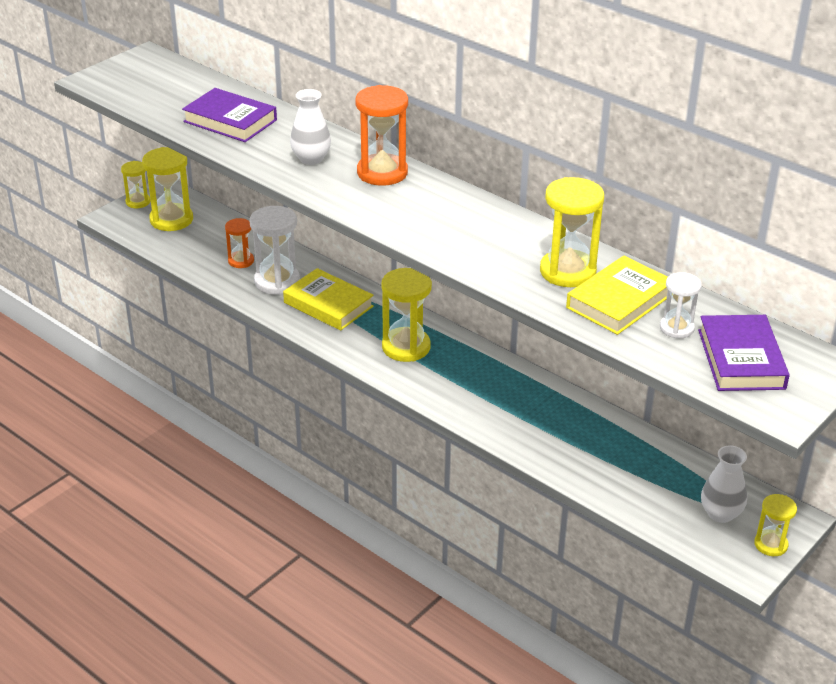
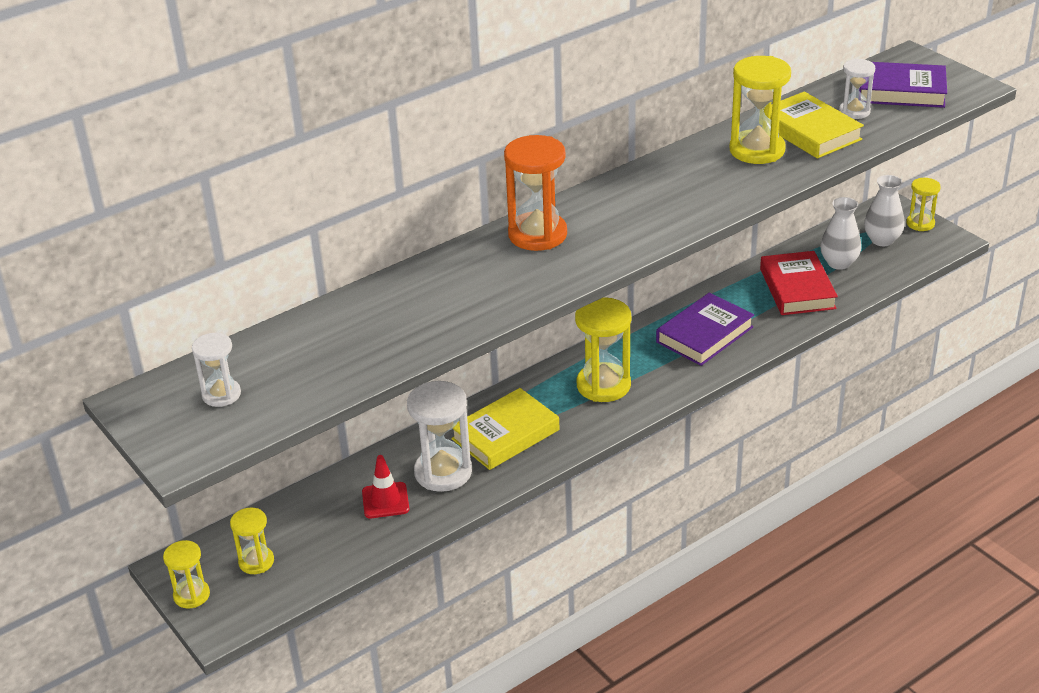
camera: 75 degrees left, 0 degrees up
(155, 82) = (221, 394): none -> white hourglass
(171, 220) = (256, 562): yellow hourglass -> yellow hourglass, size x0.58
(230, 121) = (366, 335): purple book -> purple book (704, 334)
(241, 261) = (385, 500): orange hourglass -> red traffic cone
(311, 159) = (488, 280): white vase -> white vase (839, 263)
(599, 454) = (797, 288): none -> red book

